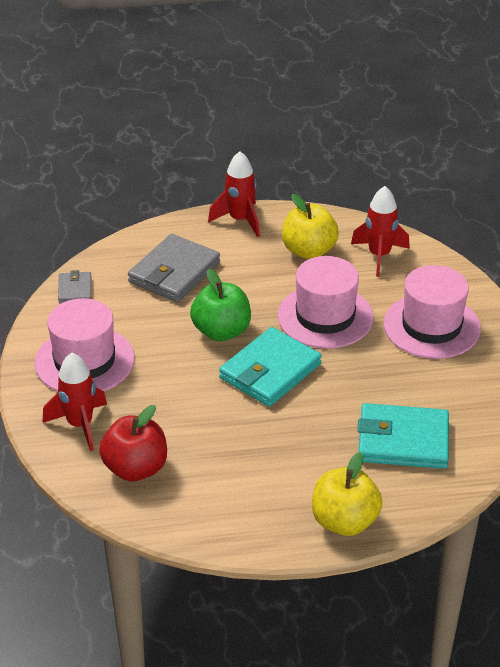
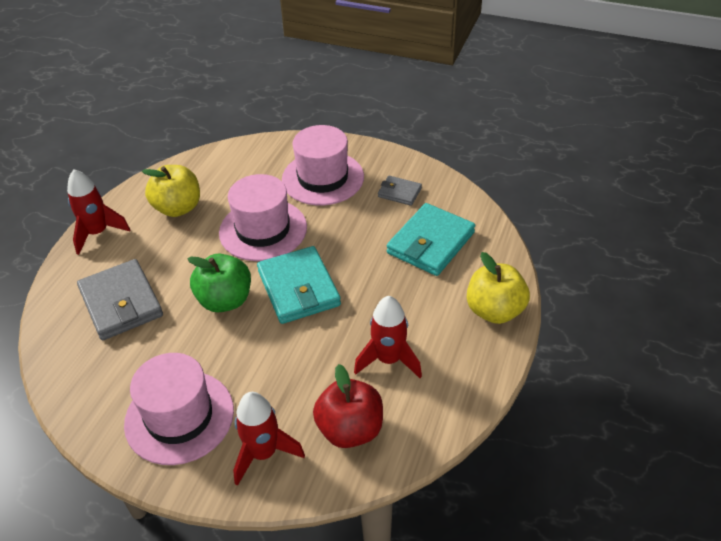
camera: 60 degrees left, 5 degrees up
(75, 290) = (73, 387): grey wallet -> grey wallet (399, 192)
(379, 255) = (221, 172): red rocket -> red rocket (388, 360)

